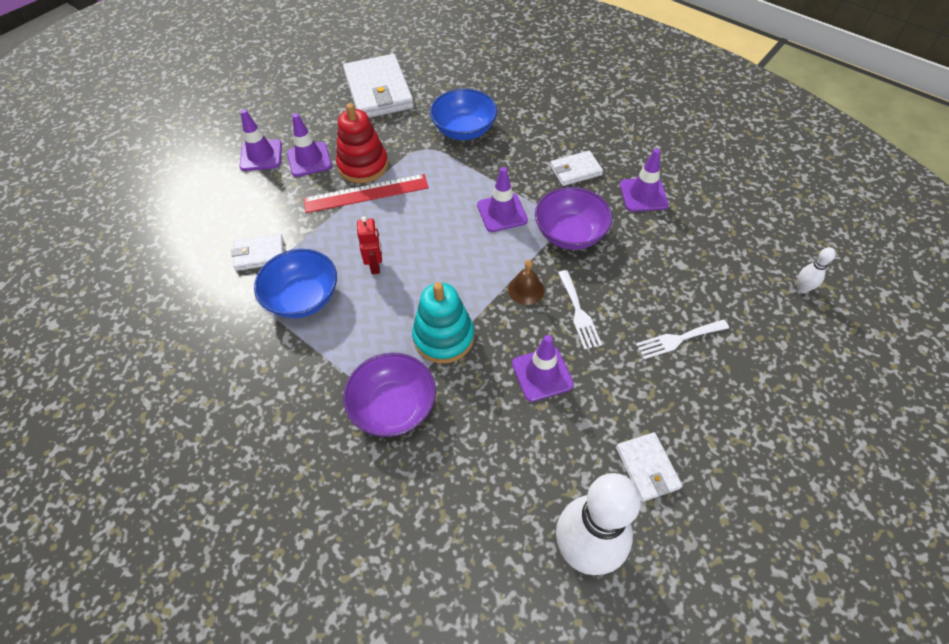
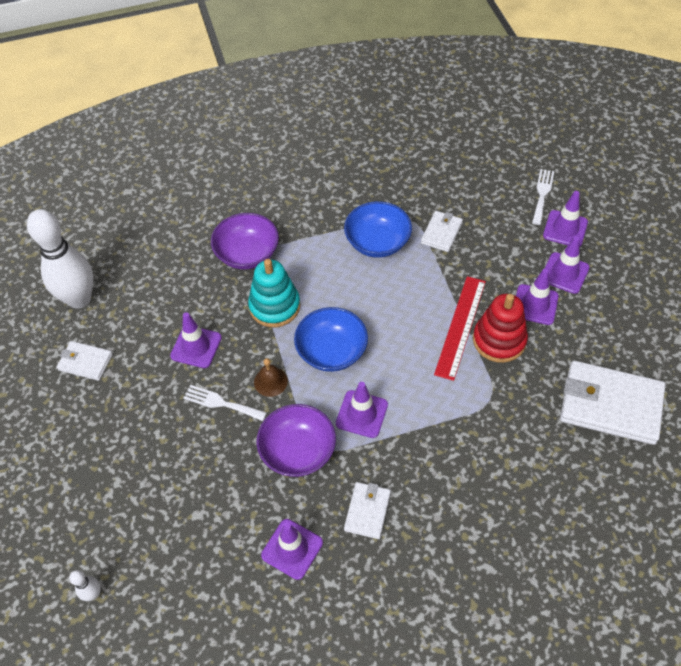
camera: 125 degrees right, 0 degrees up
(205, 173) = (565, 229): none -> purple traffic cone
(375, 265) = (374, 297): red robot -> none
(464, 130) = (495, 448): blue bowl -> blue bowl (331, 351)
(678, 339) = (142, 454): white fork -> white fork (542, 194)

